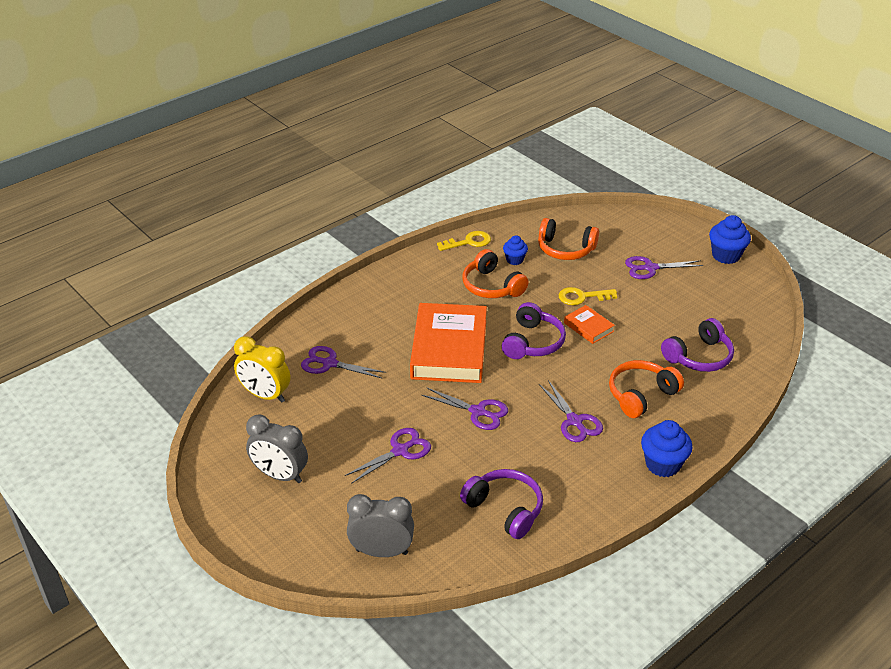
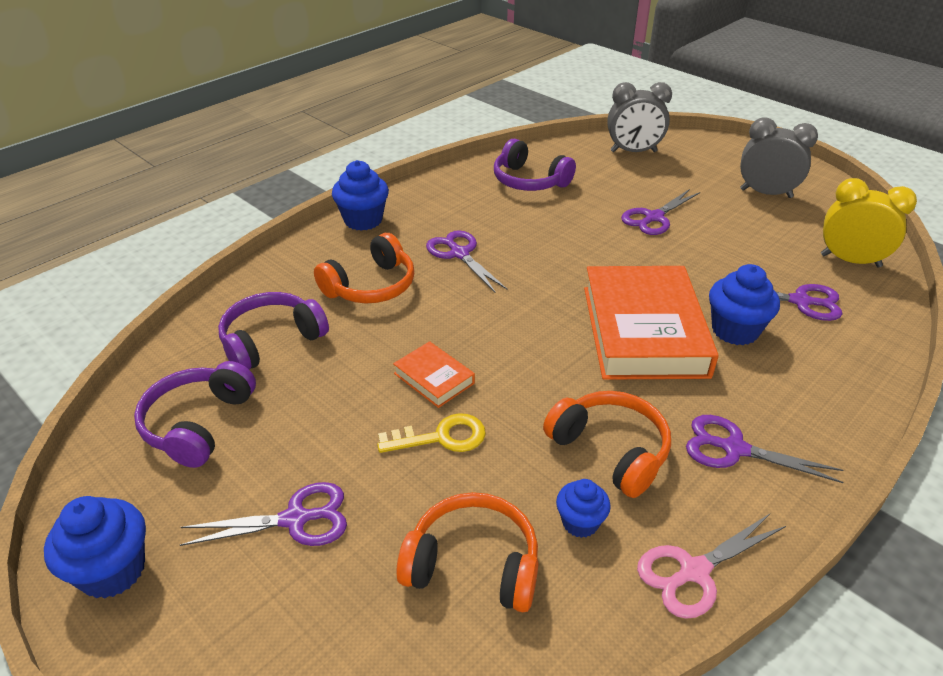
camera: 175 degrees right, 0 degrees up
(388, 346) = (735, 330): none -> blue cupcake
(469, 242) = (694, 571): yellow key -> pink scissors
(478, 412) = (579, 257): purple scissors -> purple scissors (734, 449)
(532, 342) = (521, 348): purple headphones -> purple headphones (198, 424)

